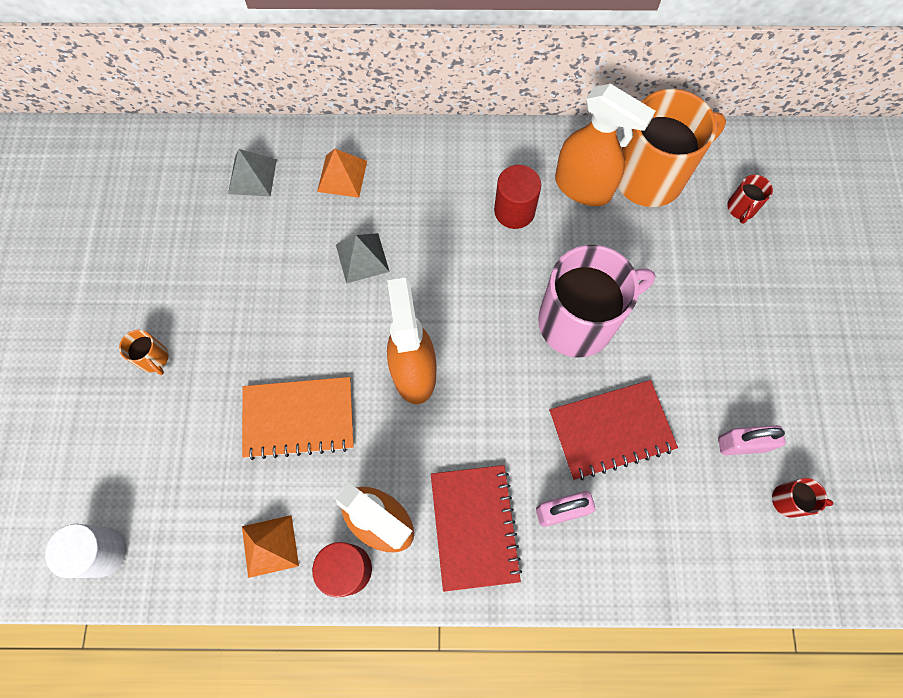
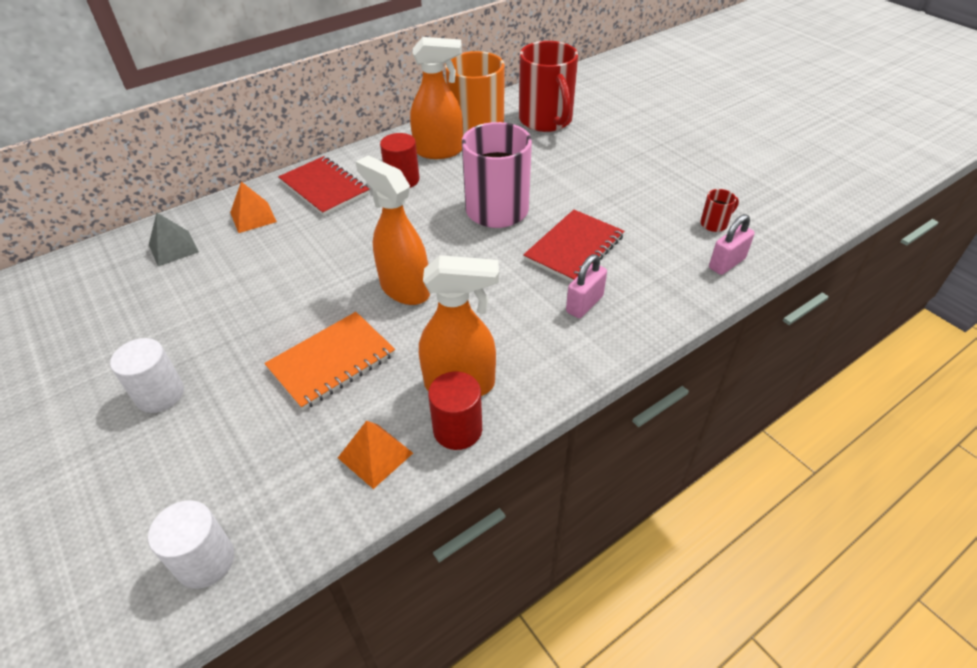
camera: 35 degrees left, 25 degrees down
(154, 358) = (160, 394): orange mug -> white cylinder
(362, 258) = (307, 250): grey pyramid -> none
(474, 527) = (532, 347): red notebook -> red notebook (324, 188)
(741, 208) = (546, 120): red mug -> red mug, size x2.45
(742, 444) = (659, 214): pink padlock -> pink padlock (726, 263)

